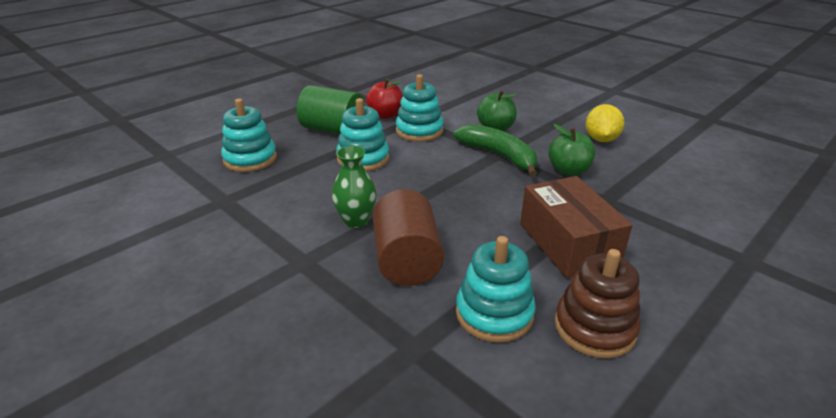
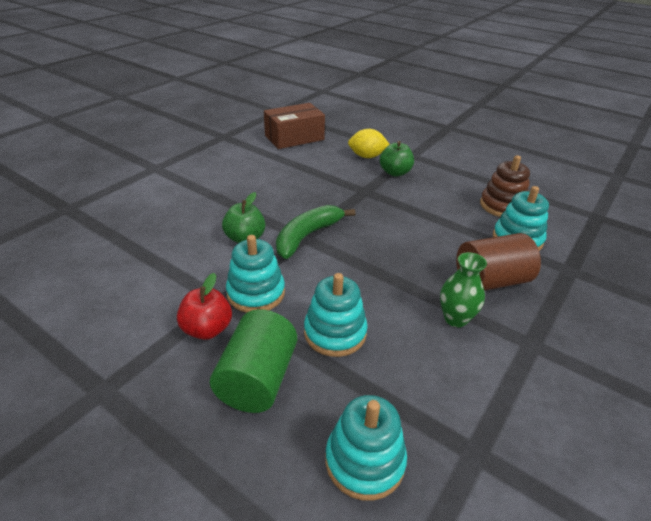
camera: 100 degrees left, 5 degrees up
(568, 170) = (326, 202): green apple -> green apple (395, 172)
(568, 243) = (428, 209): brown box -> brown box (294, 138)
(601, 139) = (266, 184): yellow lemon -> yellow lemon (367, 156)

